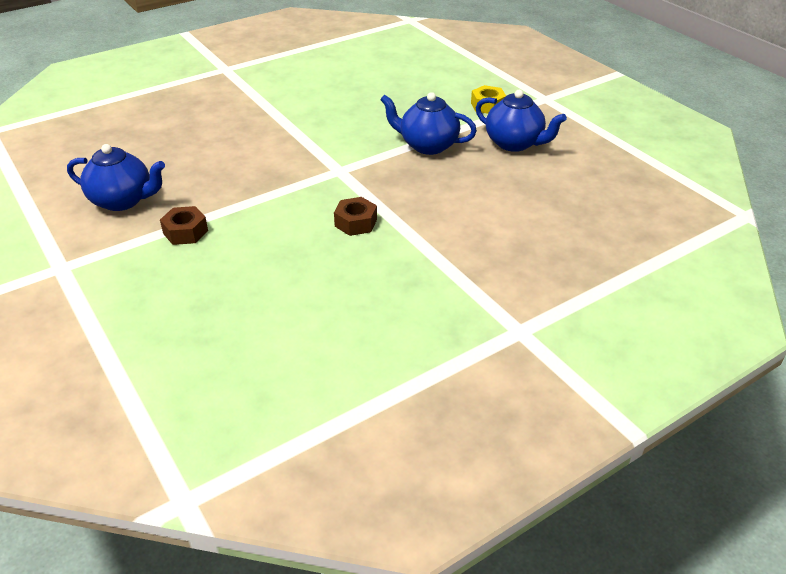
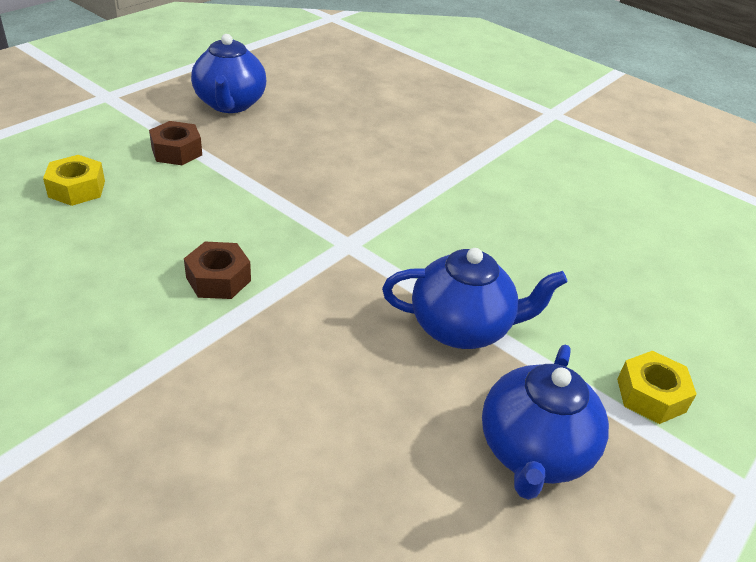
camera: 70 degrees right, 0 degrees up
(216, 283) = (77, 189): none -> yellow nut
(427, 145) = (462, 328): blue teapot -> blue teapot turned 90 degrees clockwise

